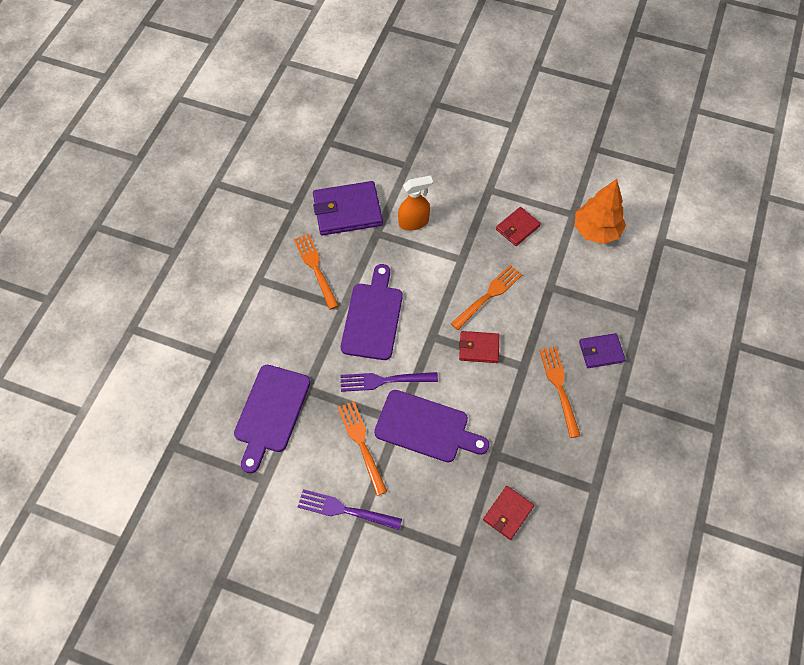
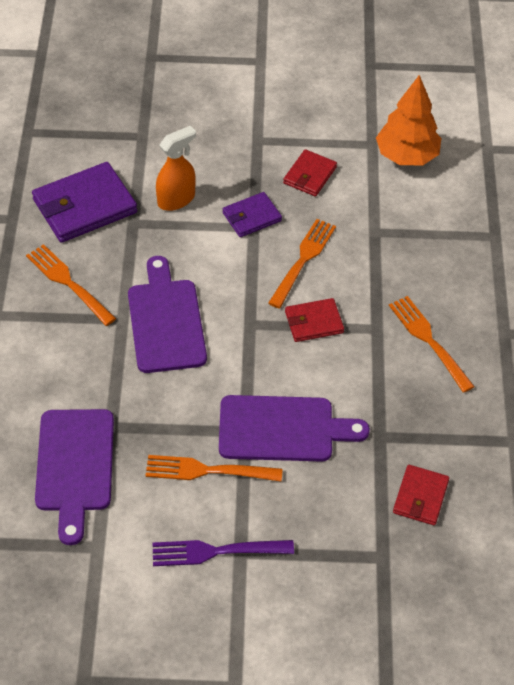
camera: 20 degrees left, 10 degrees down
(362, 444) = (208, 470): orange fork -> orange fork turned 45 degrees counterclockwise
(385, 380) = (210, 389): purple fork -> none
(601, 352) = (463, 288): purple wallet -> purple wallet (251, 217)

